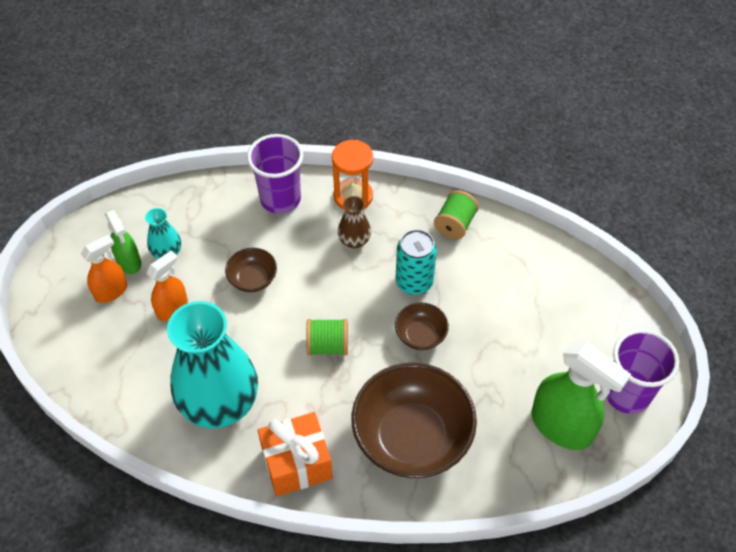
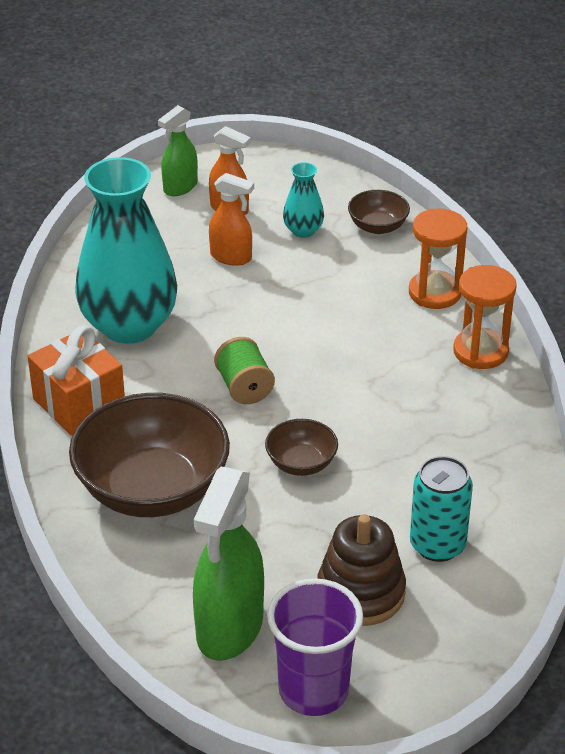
camera: 70 degrees right, 15 degrees down
(129, 262) = (274, 209): green spray bottle -> green spray bottle (180, 187)
(253, 279) = (304, 304): brown bowl -> brown bowl (378, 226)
(280, 199) = (434, 293): purple cup -> orange hourglass
(354, 241) = (411, 370): brown vase -> none
(414, 282) = (379, 438): turquoise can -> turquoise can (437, 545)
(455, 224) = (496, 455): green spool -> none
(551, 340) = (361, 592): none -> brown stacking toy

